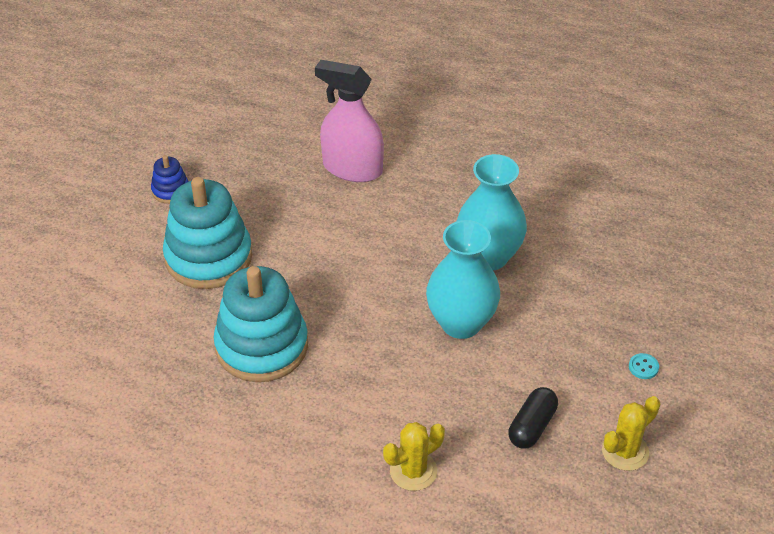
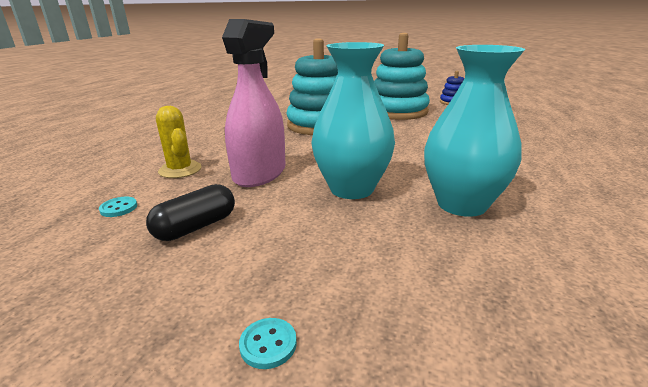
camera: 90 degrees right, 20 degrees down
(352, 168) = (534, 143): pink spray bottle -> pink spray bottle (260, 174)
(502, 496) = (118, 208): none -> turquoise button
(532, 426) = (196, 227): black capsule -> black capsule turned 75 degrees counterclockwise
(625, 451) = (106, 305): yellow cactus -> none

